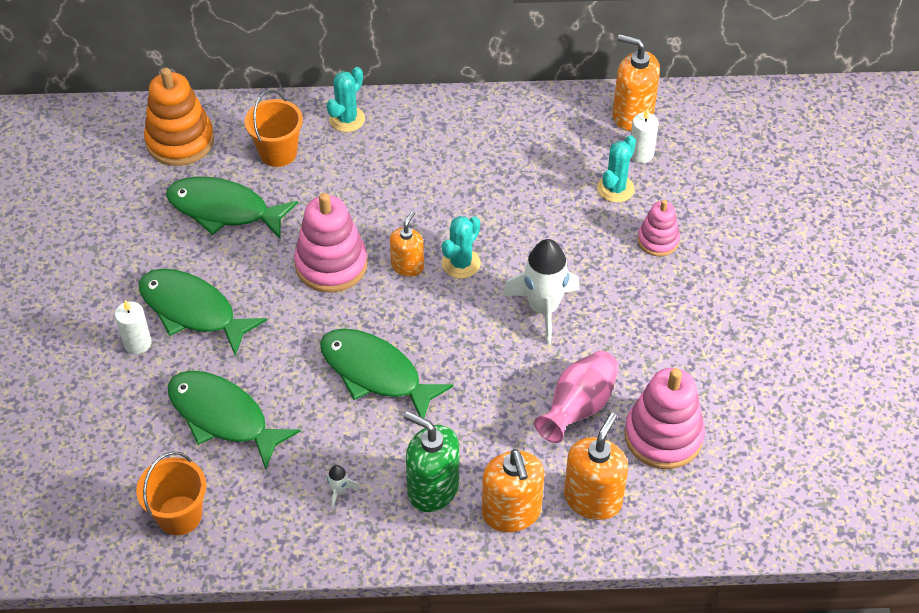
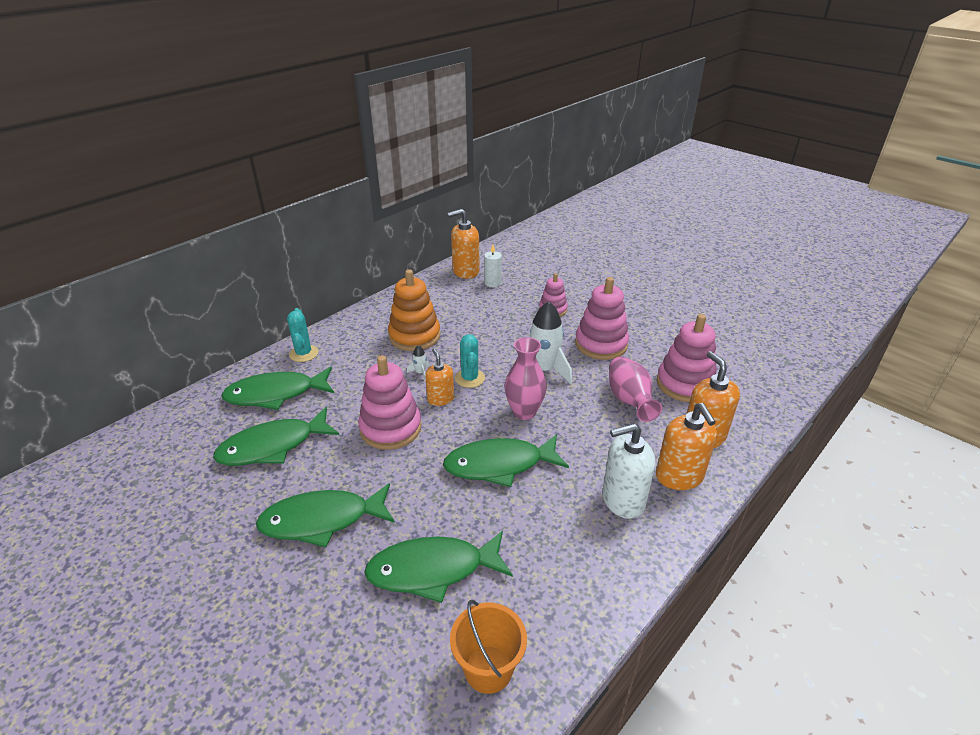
camera: 45 degrees left, 15 degrees down
(137, 343) = (301, 574): white candle -> none
(180, 141) = (188, 429): orange stacking toy -> orange stacking toy (414, 336)
(278, 152) = (275, 394): orange bucket -> green fish
(339, 491) = (574, 549): white rocket -> white rocket (420, 373)
(433, 489) = (622, 500): green soap dispenser -> white soap dispenser
(463, 339) = (524, 412): none -> pink vase
(511, 512) = (679, 476): orange soap dispenser -> orange soap dispenser turned 45 degrees clockwise
(615, 189) = (501, 302): turquoise cactus -> none
(646, 323) = (601, 344): none -> pink stacking toy

